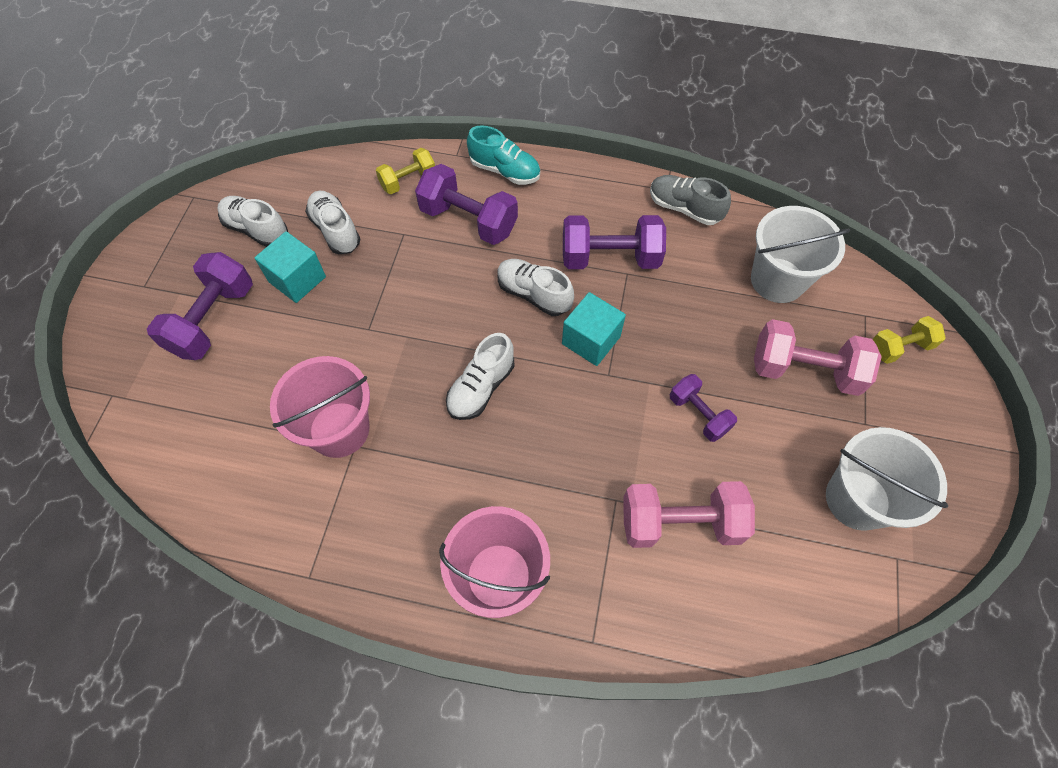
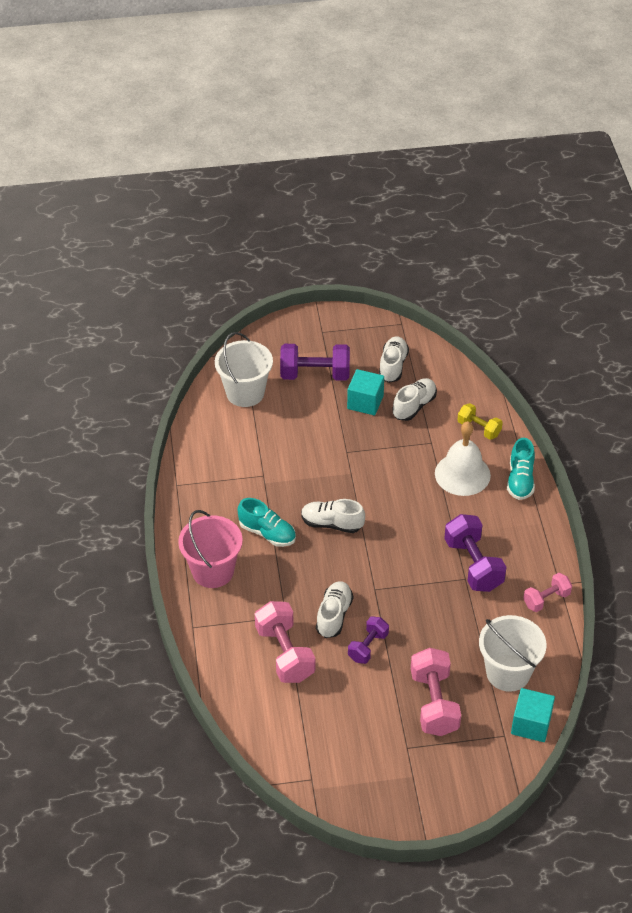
camera: 70 degrees right, 15 degrees down
(339, 429) = (270, 464): pink bucket -> none
(461, 475) = (267, 533): none -> turquoise shoe
(468, 220) = (462, 474): purple dumbbell -> white bell
(533, 294) = (418, 530): white shoe -> white shoe (334, 615)
(591, 340) = (397, 572): turquoise cube -> turquoise cube (531, 724)
(684, 208) = (546, 599): grey shoe -> pink dumbbell
(857, 499) = (344, 750): white bucket -> white bucket (245, 393)
(899, 347) = (485, 761): yellow dumbbell -> none

